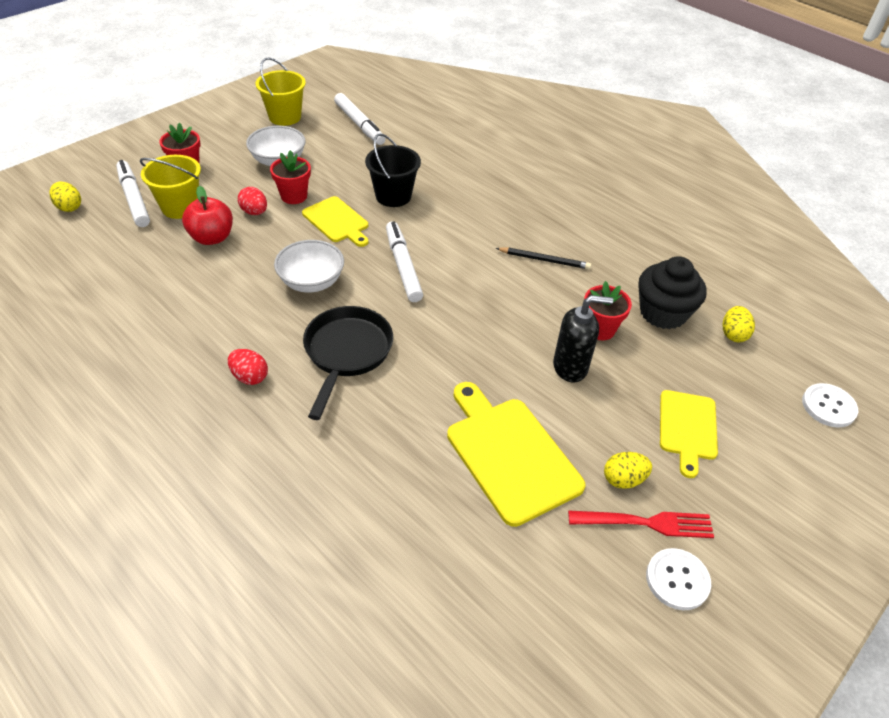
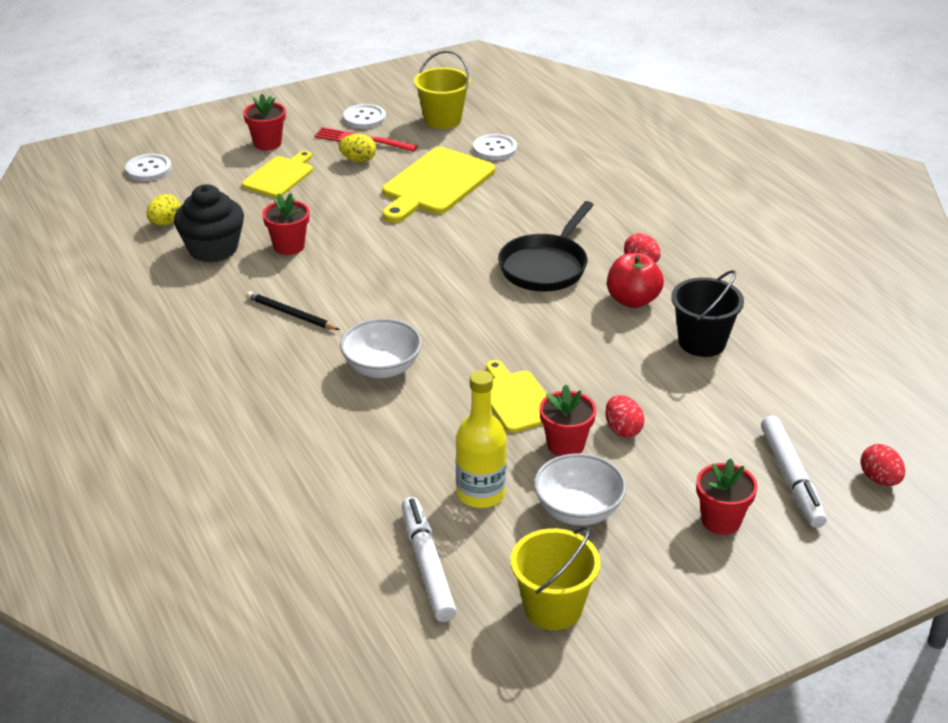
camera: 160 degrees left, 10 degrees down
(69, 207) = (879, 479): yellow egg -> red egg
(180, 207) = (724, 454): yellow bucket -> yellow bucket (442, 119)
(212, 238) = (679, 403): red apple -> red apple (632, 300)
(311, 282) = (565, 333): white bowl -> white bowl (382, 368)
(342, 161) = (480, 493): none -> yellow bottle
(393, 196) = (428, 422): black bucket -> black bucket (702, 342)
(403, 266) = (456, 333): white marker -> none
(468, 548) = (495, 149): none -> white button
(509, 454) = (435, 184): yellow cutting board -> yellow cutting board turned 45 degrees clockwise
(570, 367) = (342, 224): black soap dispenser -> none
(751, 486) = (267, 143): none -> red flower pot

